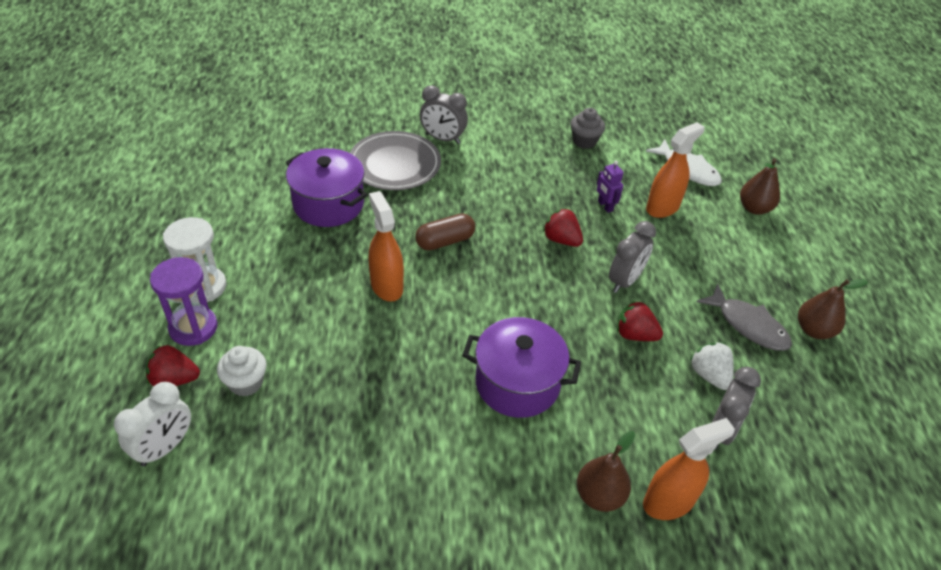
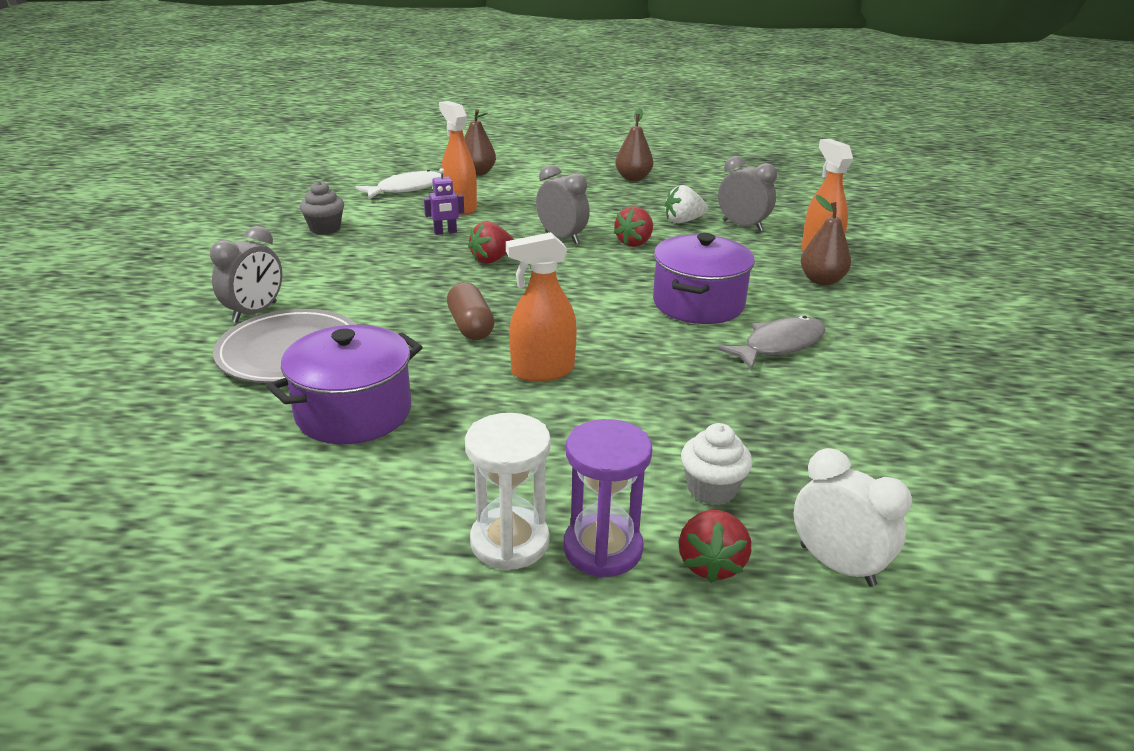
camera: 80 degrees left, 15 degrees down
(748, 325) = (626, 198): grey fish -> grey fish (779, 345)

